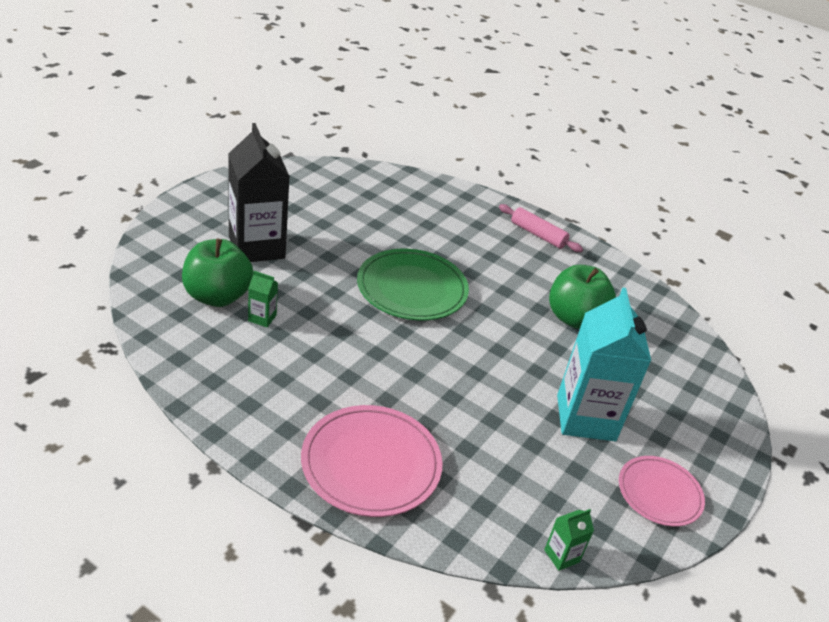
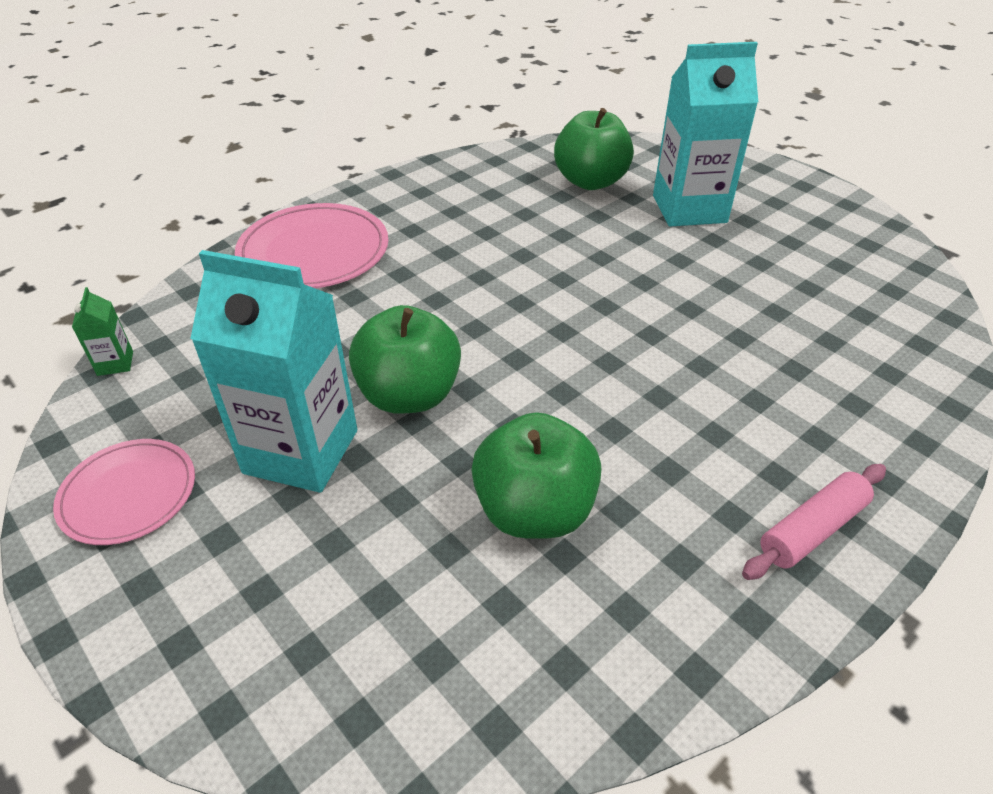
camera: 110 degrees right, 5 degrees up
(256, 247) = (689, 209): black carton -> turquoise carton
(262, 318) = (552, 205): green carton -> none
(412, 288) = (613, 324): green plate -> none
(517, 375) = (409, 395): none -> green apple

